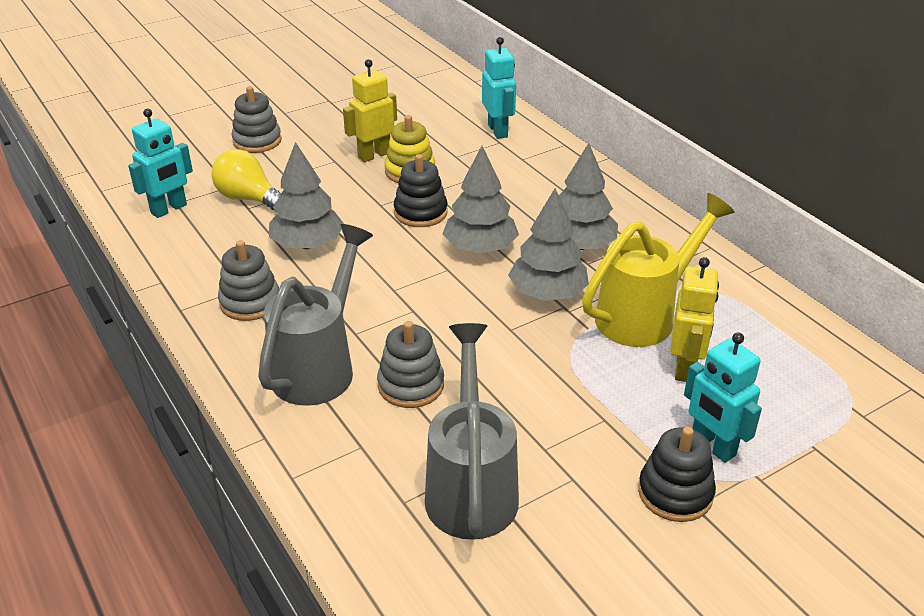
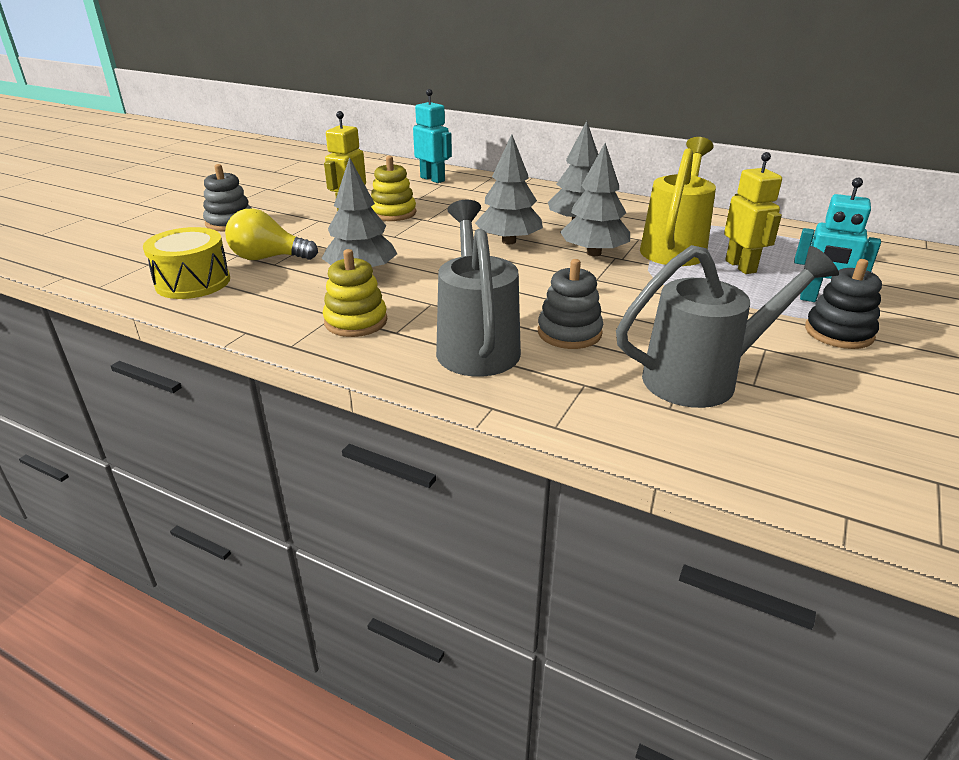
camera: 30 degrees left, 5 degrees down
(169, 209) = (193, 282): turquoise robot -> yellow drum
(250, 302) = (356, 321): grey stacking toy -> yellow stacking toy
(420, 212) = (434, 233): black stacking toy -> none
(471, 486) = (704, 378): grey watering can -> grey watering can turned 105 degrees clockwise

